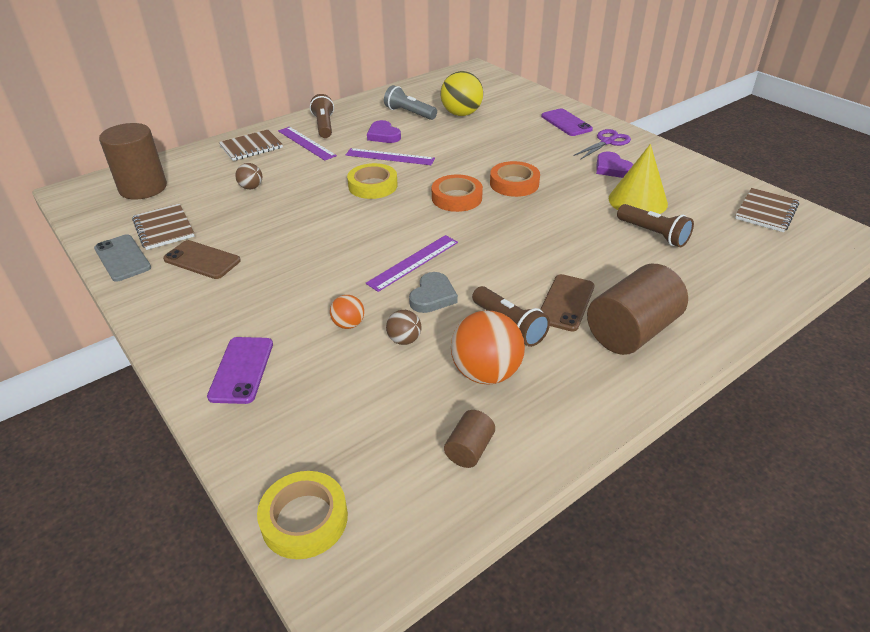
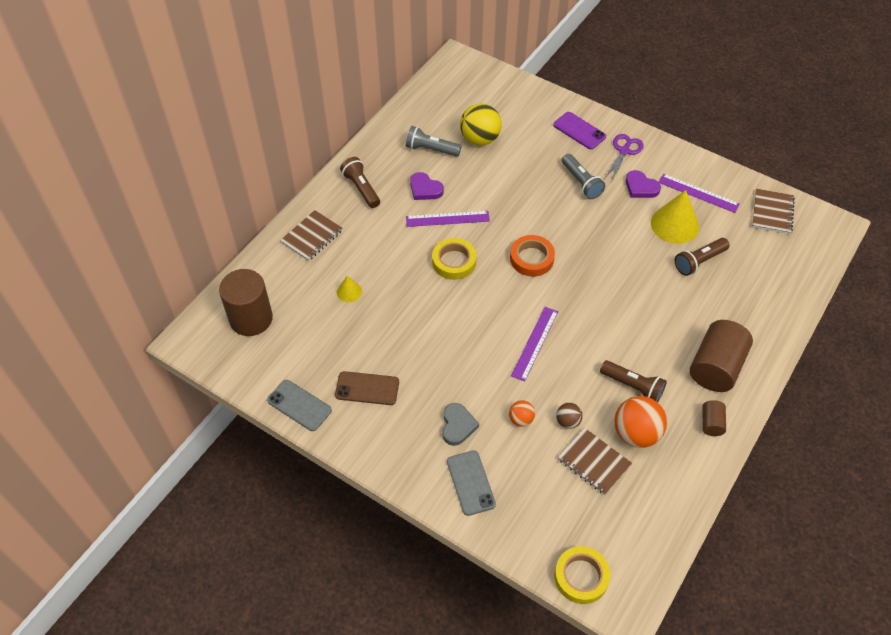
camera: 20 degrees left, 15 degrees up
(164, 228) = (308, 362): brown notebook -> brown notebook (594, 462)
(241, 370) = (470, 483): purple phone -> grey phone
(251, 187) = (349, 292): brown ball -> yellow cone
(306, 143) = (360, 218): purple ruler -> purple ruler (698, 193)
(432, 296) = (567, 374): grey heart -> grey heart (457, 426)
(469, 449) = (653, 497): brown cylinder -> brown cylinder (711, 423)
(514, 184) = (570, 228): orange tape -> none
(547, 155) = (581, 182): none -> grey flashlight
(566, 303) = (662, 353): brown phone -> none
(653, 234) = (699, 262): brown flashlight -> brown flashlight turned 120 degrees clockwise

